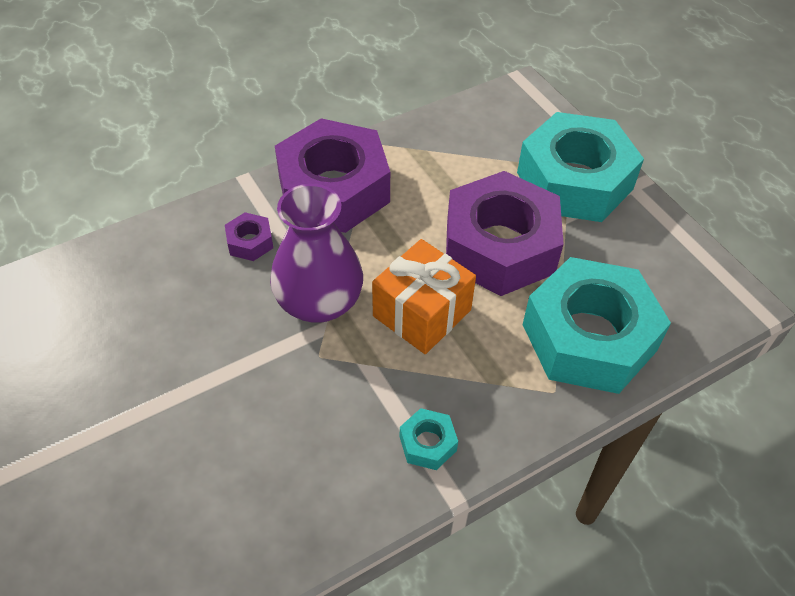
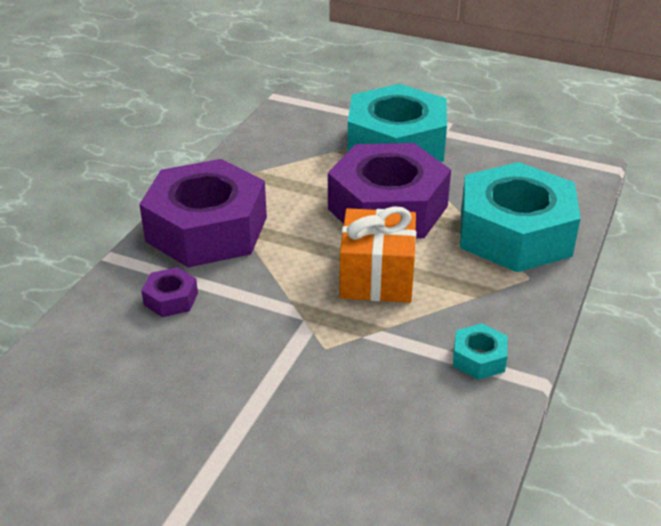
camera: 35 degrees left, 15 degrees down
(319, 302) = (283, 311): purple vase -> none

